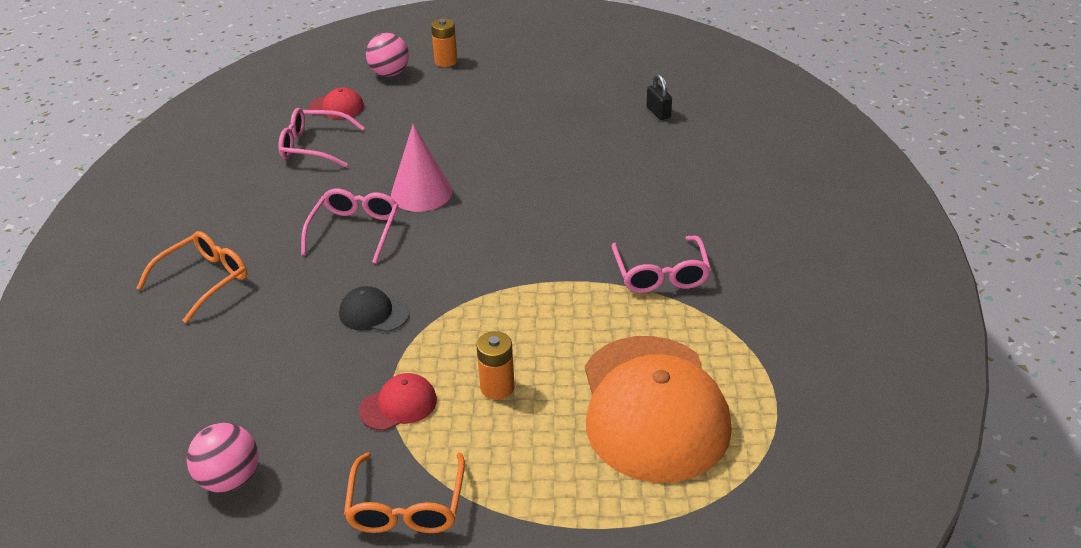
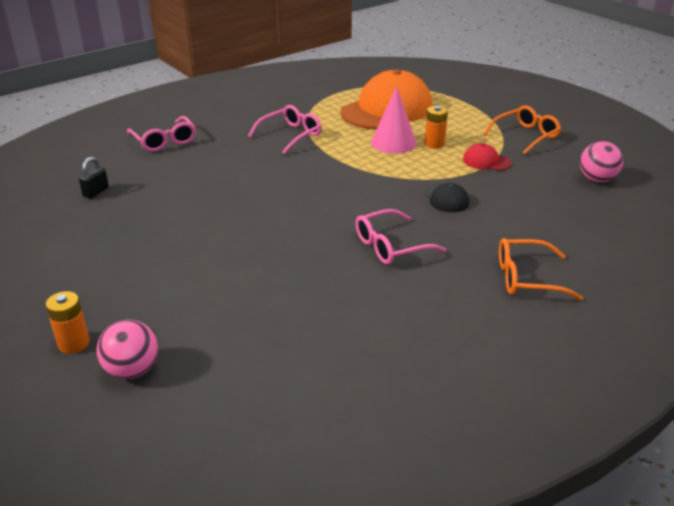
camera: 130 degrees left, 5 degrees down
(314, 146) = (317, 335): pink glasses -> pink glasses (164, 141)
(336, 107) = (237, 366): red cap -> none
(421, 193) = (314, 242): pink cone -> pink cone (393, 142)

